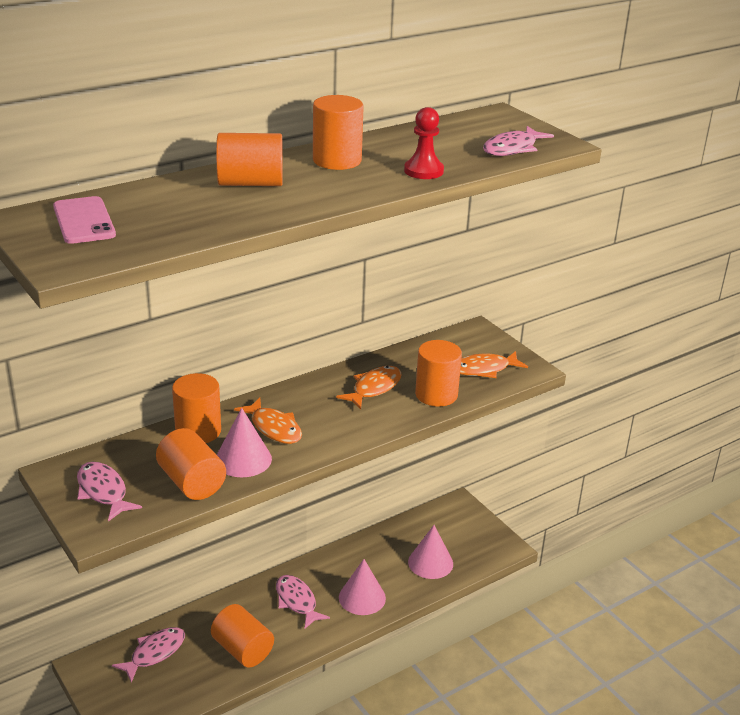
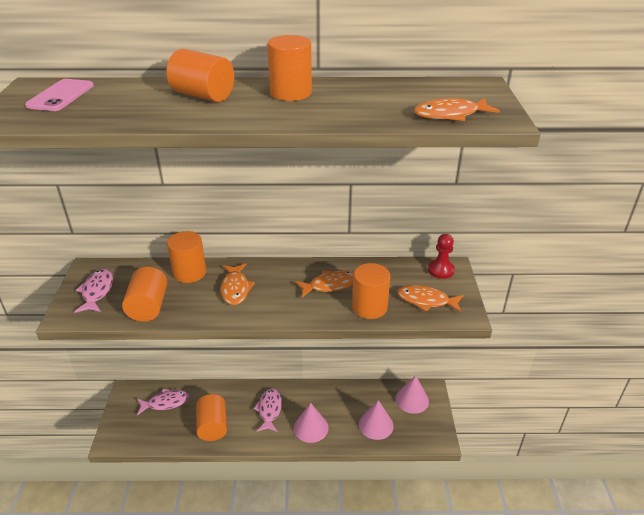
camera: 35 degrees right, 5 degrees up
(243, 459) = (194, 303): pink cone -> pink cone (412, 400)
(423, 171) = (344, 116): red pawn -> red pawn (441, 270)
(512, 149) = (450, 115): pink fish -> orange fish

